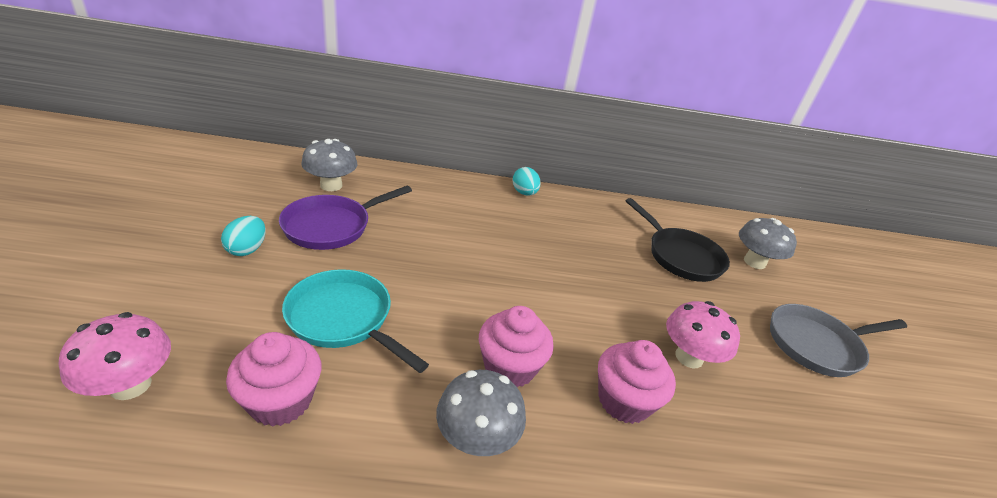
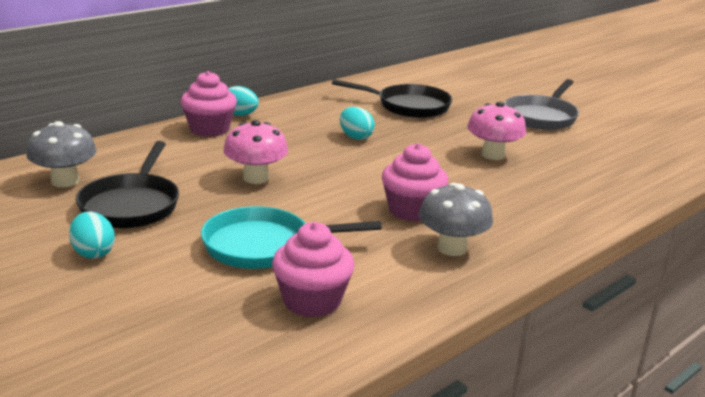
camera: 40 degrees left, 10 degrees down
(130, 385) = (192, 357): pink mushroom -> pink mushroom (256, 178)
(332, 226) = (131, 205): purple pan -> black pan
(582, 261) = (355, 137): none -> turquoise egg
(623, 401) = (493, 191): pink cupcake -> pink cupcake (209, 129)
(754, 262) = (453, 90): grey mushroom -> none

